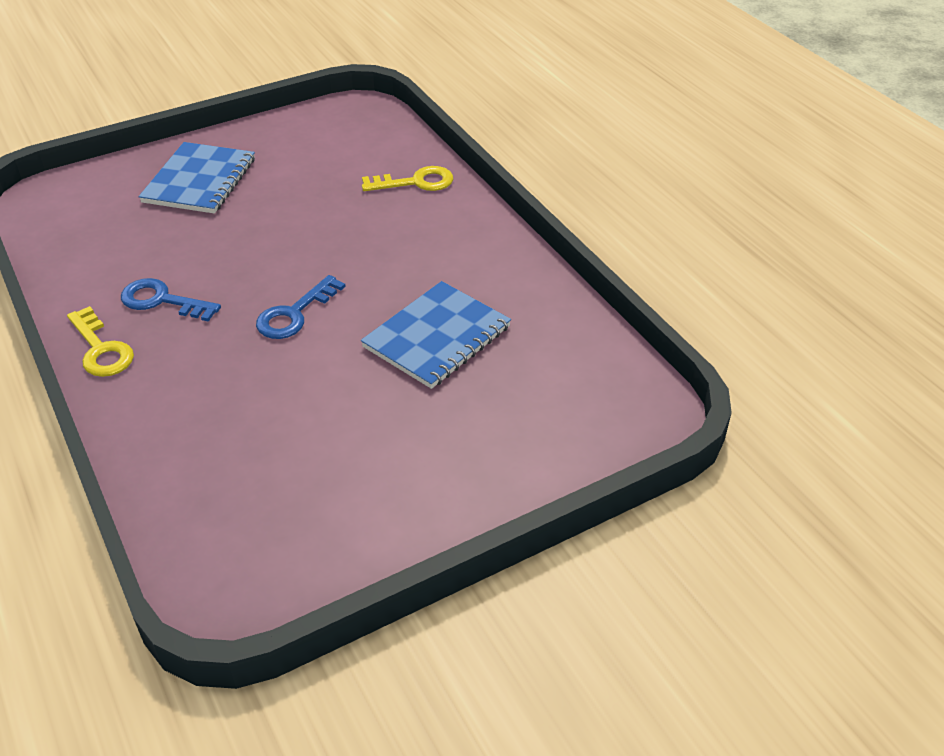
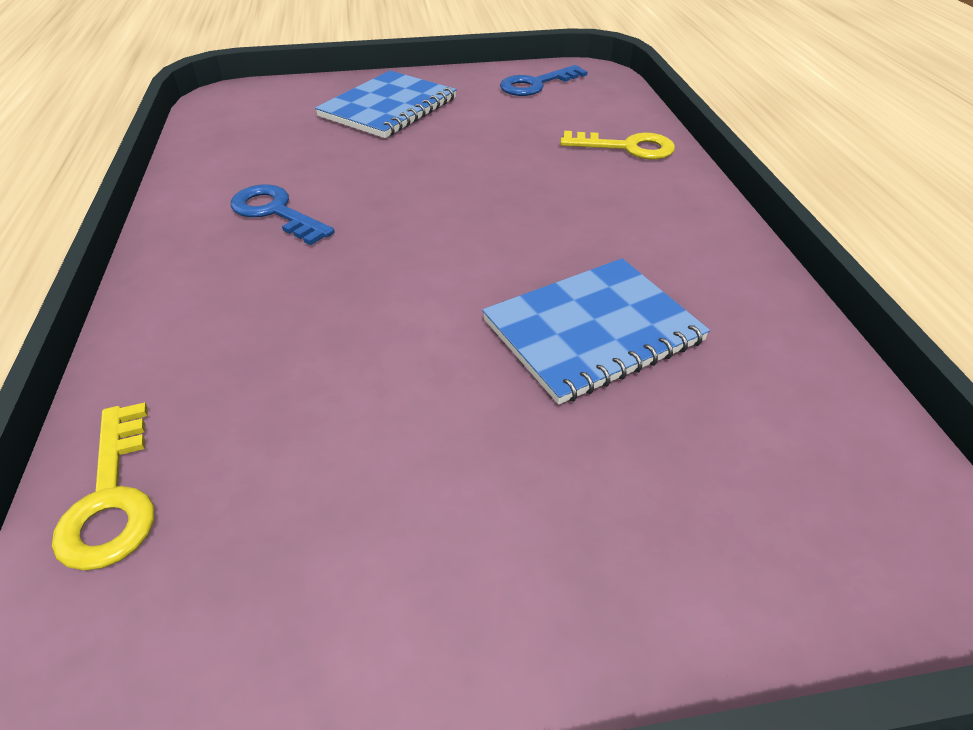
camera: 20 degrees right, 0 degrees up
(101, 349) = (174, 249): yellow key -> yellow key (112, 498)
(294, 314) = (417, 259): blue key -> blue key (536, 84)

